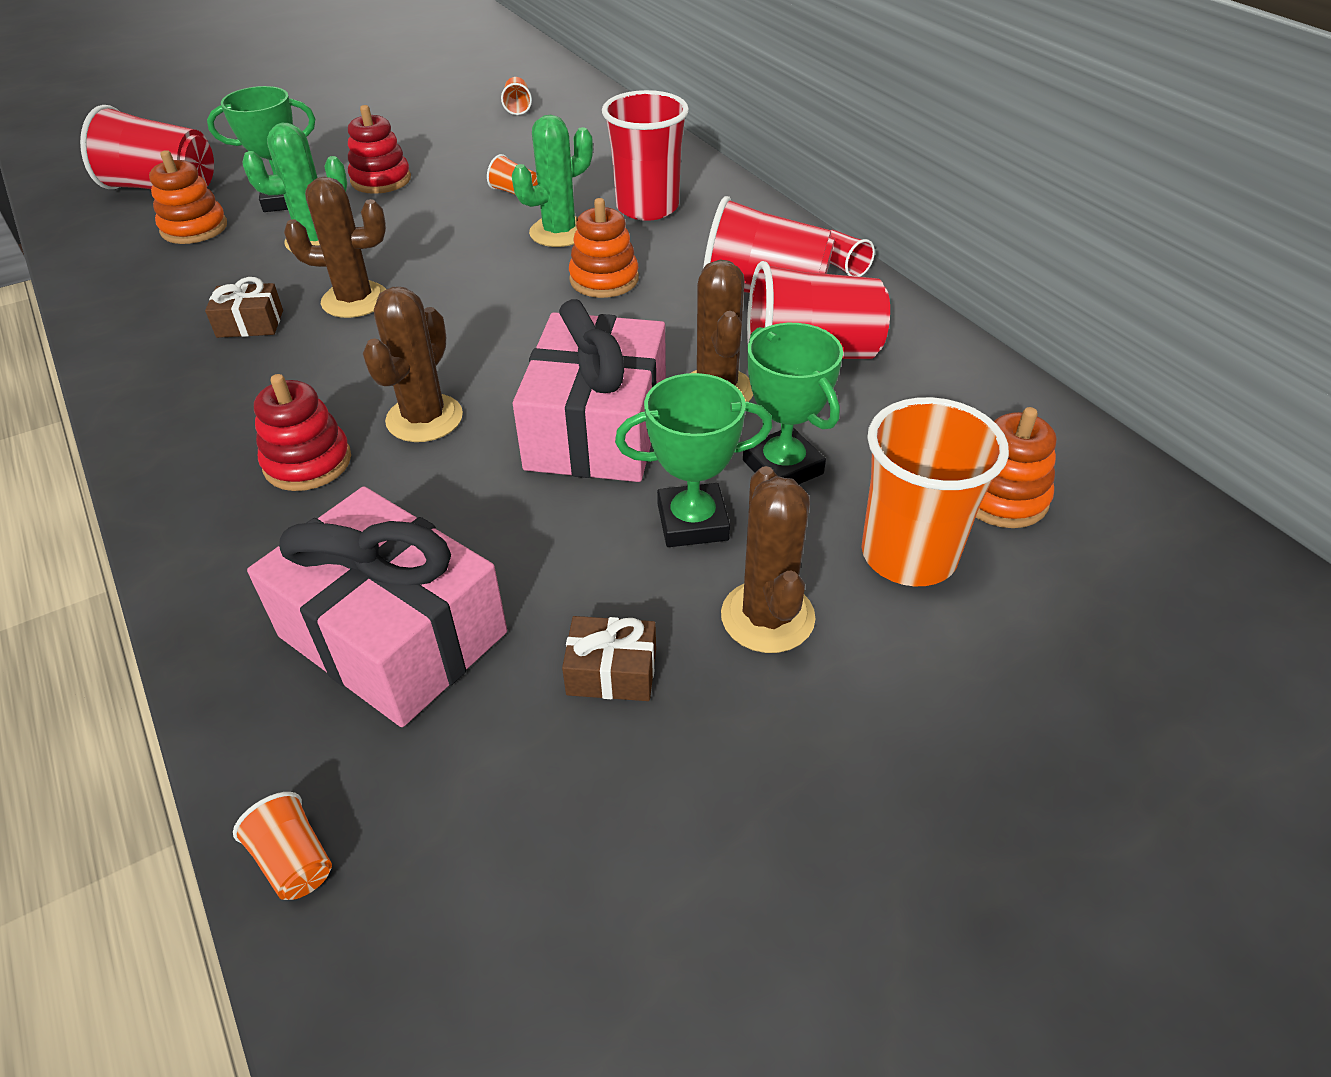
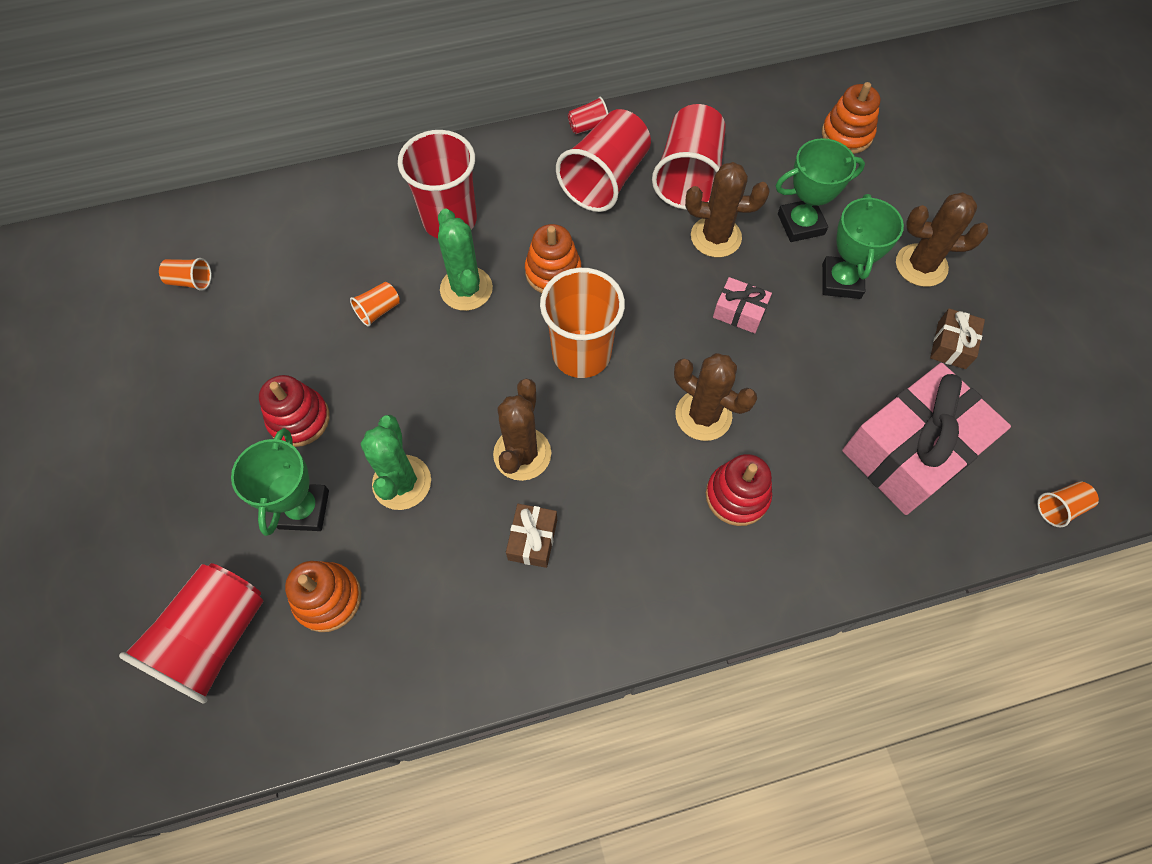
camera: 75 degrees left, 20 degrees up
(597, 428) = (739, 312): pink gift -> pink gift, size x0.44
(908, 555) = (884, 190): orange cup -> orange cup (581, 354)

